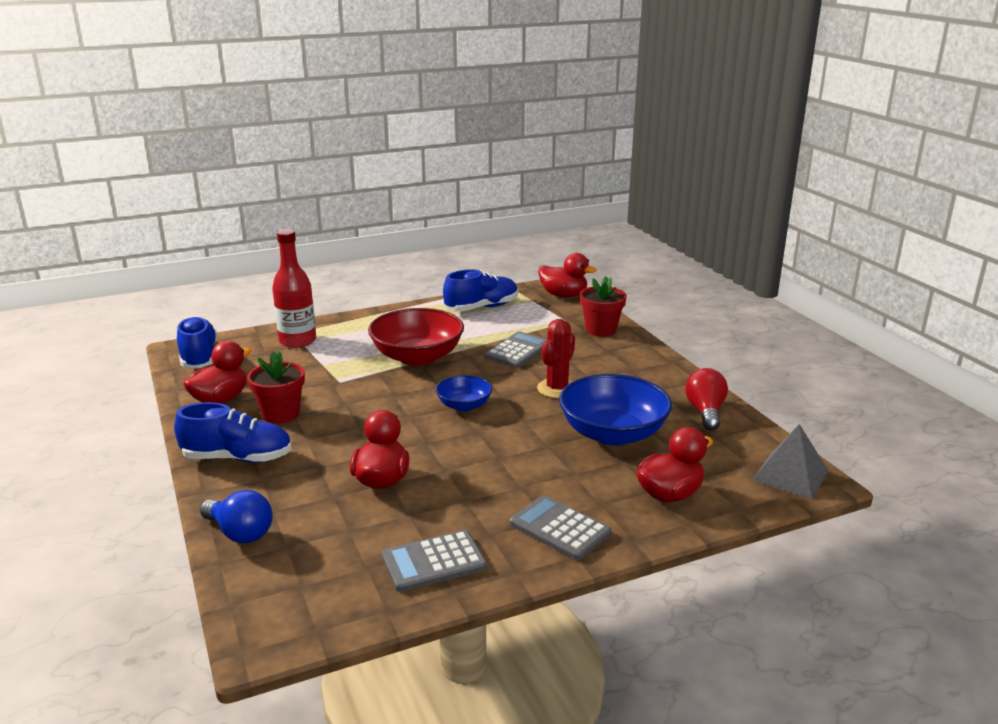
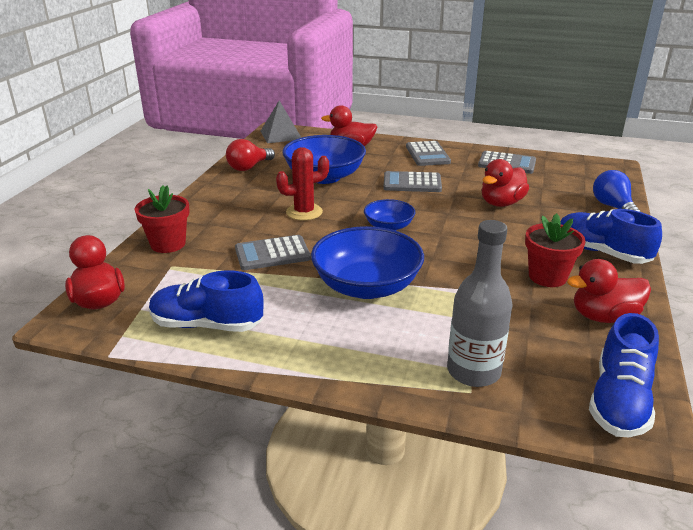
camera: 140 degrees left, 5 degrees up
(297, 341) = (473, 371): red bottle -> grey bottle
(417, 357) = (366, 286): red bowl -> blue bowl
(511, 466) = (412, 183): none -> grey calculator

